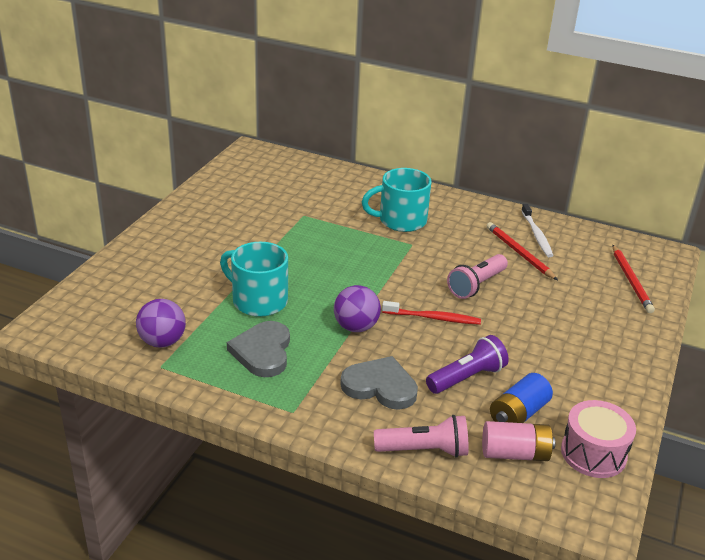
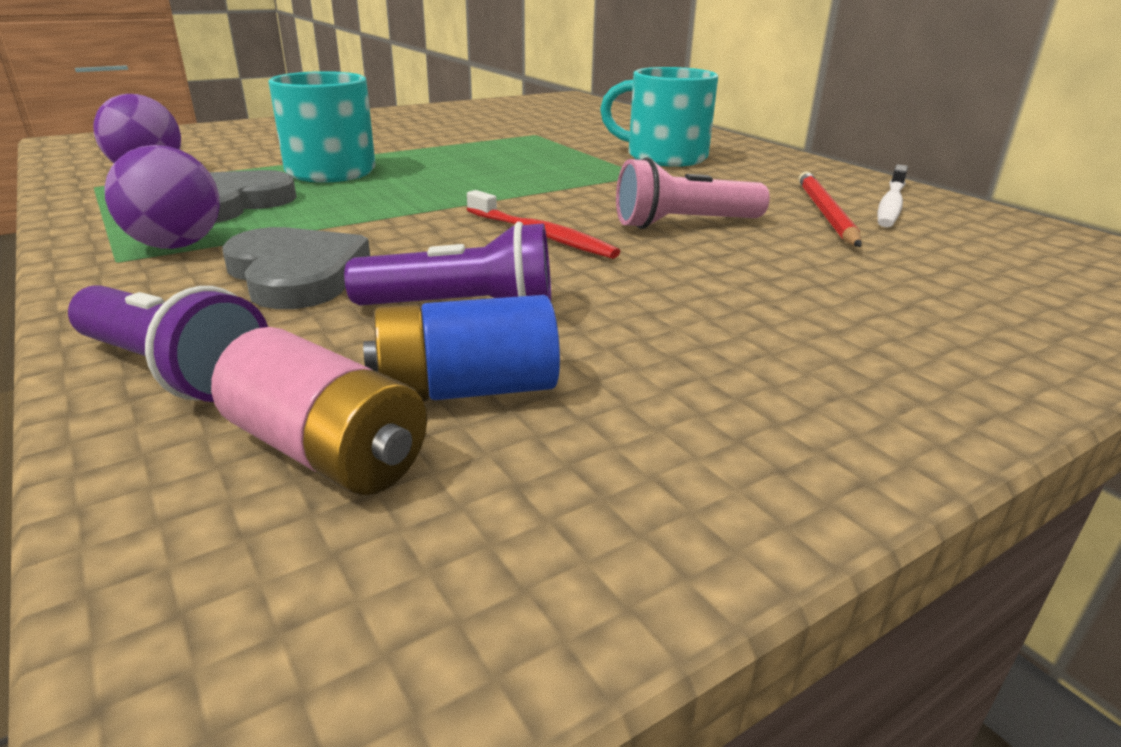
camera: 35 degrees right, 5 degrees down
(356, 327) = (401, 215): purple ball -> purple ball (176, 245)
(424, 450) = (173, 371): pink flashlight -> purple flashlight
(593, 453) = (527, 542): pink drum -> none
(631, 281) = (1059, 290): red pencil -> none

